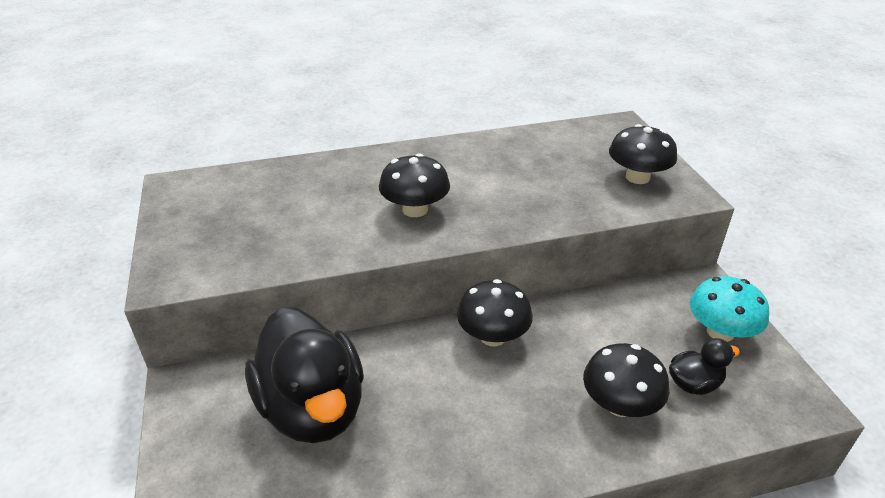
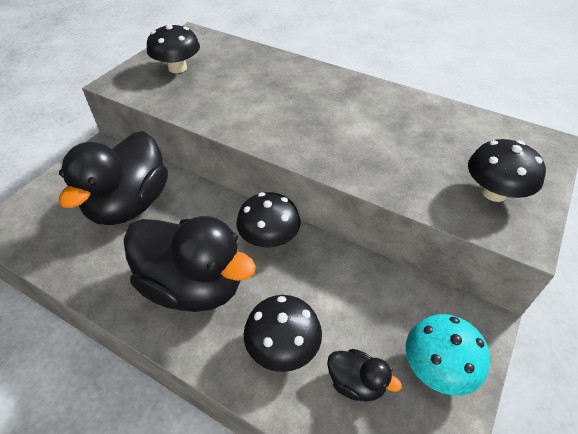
camera: 45 degrees right, 10 degrees up
(415, 209) = (288, 118): black mushroom -> black mushroom (177, 68)
(487, 422) = (193, 285): none -> black duck

